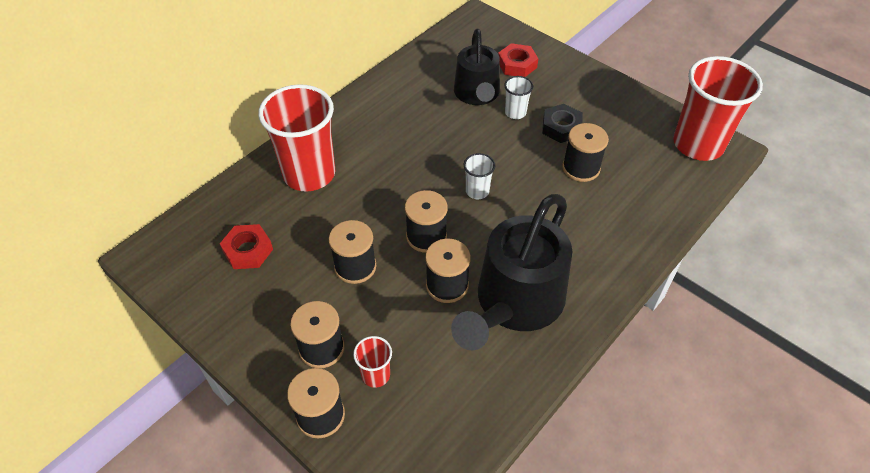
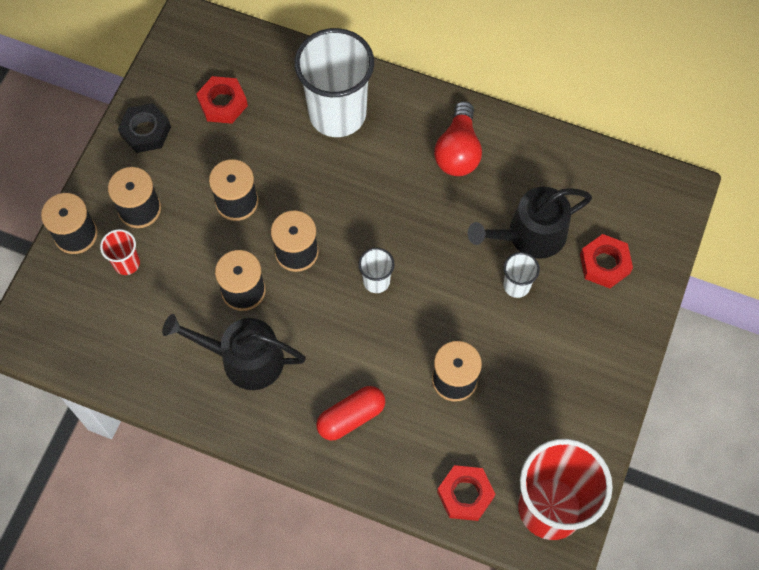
camera: 70 degrees right, 15 degrees up
(309, 174) = (337, 114): red cup -> white cup
(386, 112) = (458, 151): none -> red light bulb
(515, 302) = (245, 359): black watering can -> black watering can, size x0.65
(561, 127) = (513, 343): black nut -> black nut (145, 131)
(594, 241) = (351, 417): none -> red capsule
(678, 188) = (465, 494): none -> red nut

